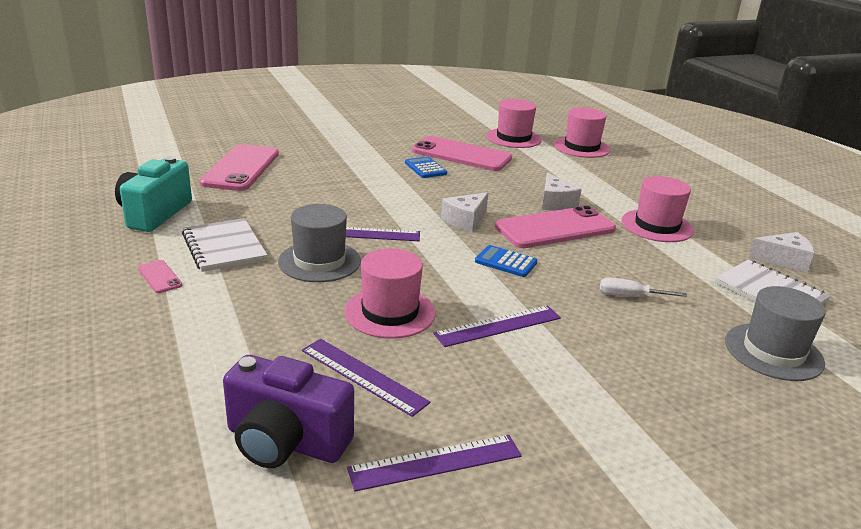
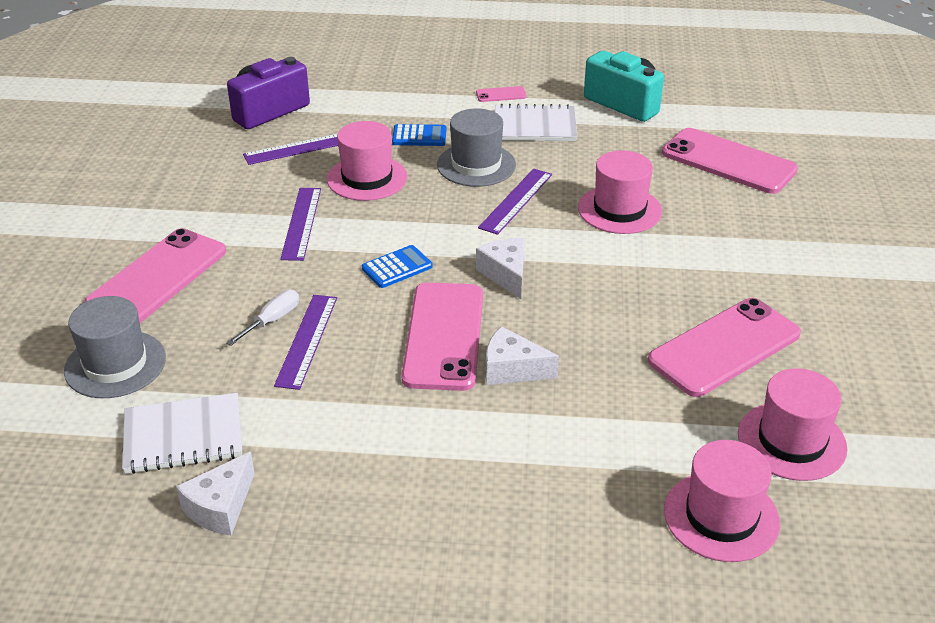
camera: 120 degrees right, 10 degrees up
(425, 168) = (681, 295): blue calculator -> blue calculator (419, 136)
(435, 462) = (198, 151): purple ruler -> purple ruler (306, 340)
(657, 226) = (390, 435): pink hat -> pink hat (619, 209)
(666, 379) = (157, 277): none -> pink phone

